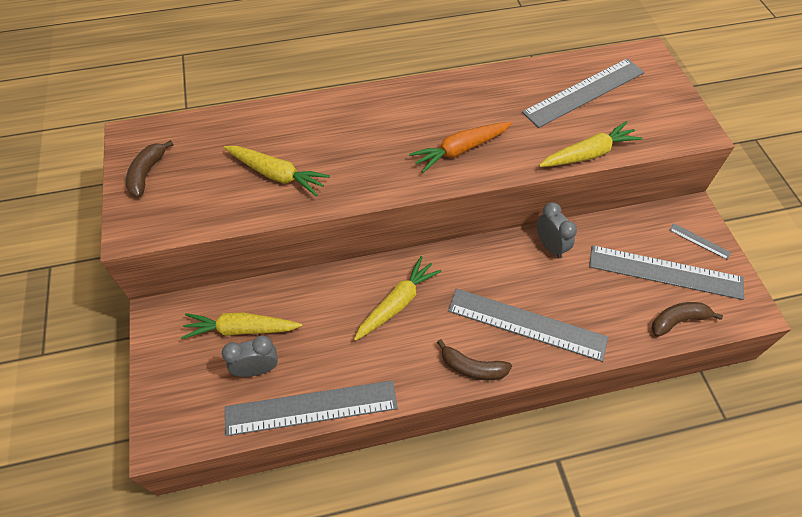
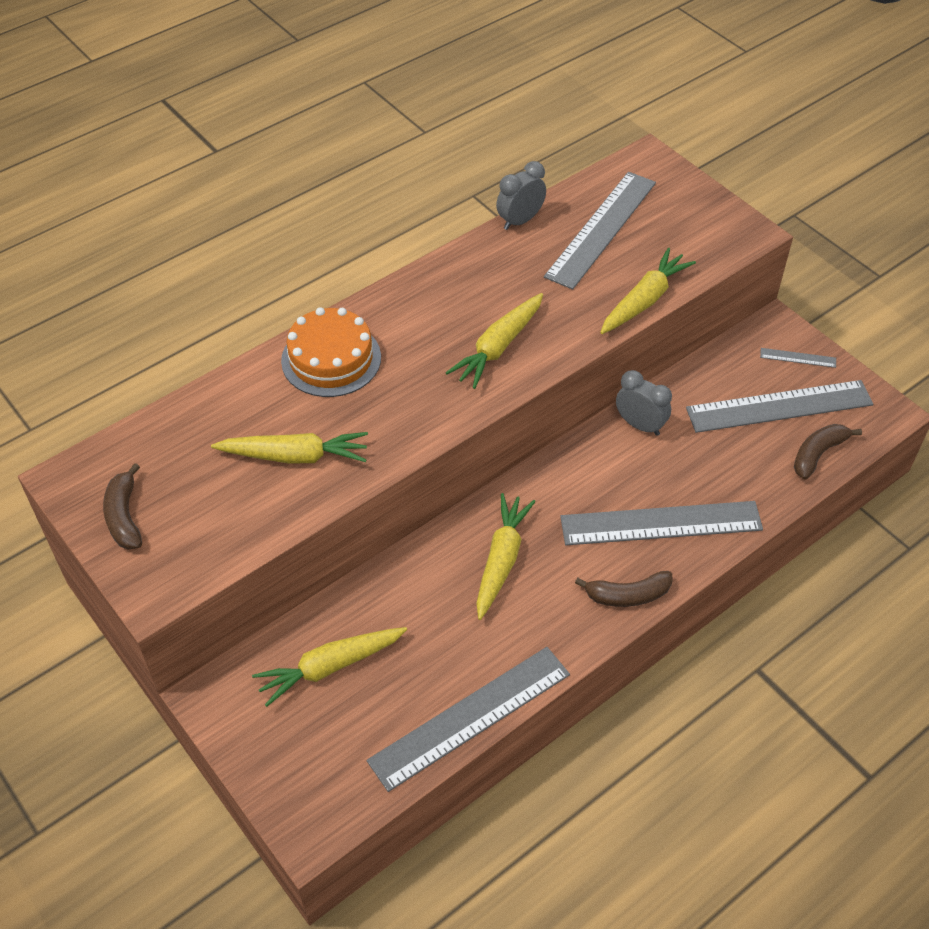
camera: 25 degrees left, 5 degrees down
(257, 369) = (379, 703): grey clock -> grey clock (520, 221)
(341, 118) = (331, 359): none -> orange cake
(460, 150) = (498, 347): orange carrot -> yellow carrot

